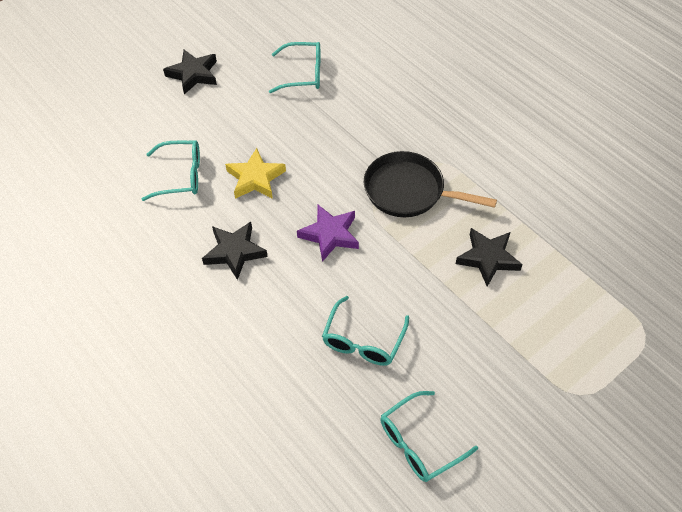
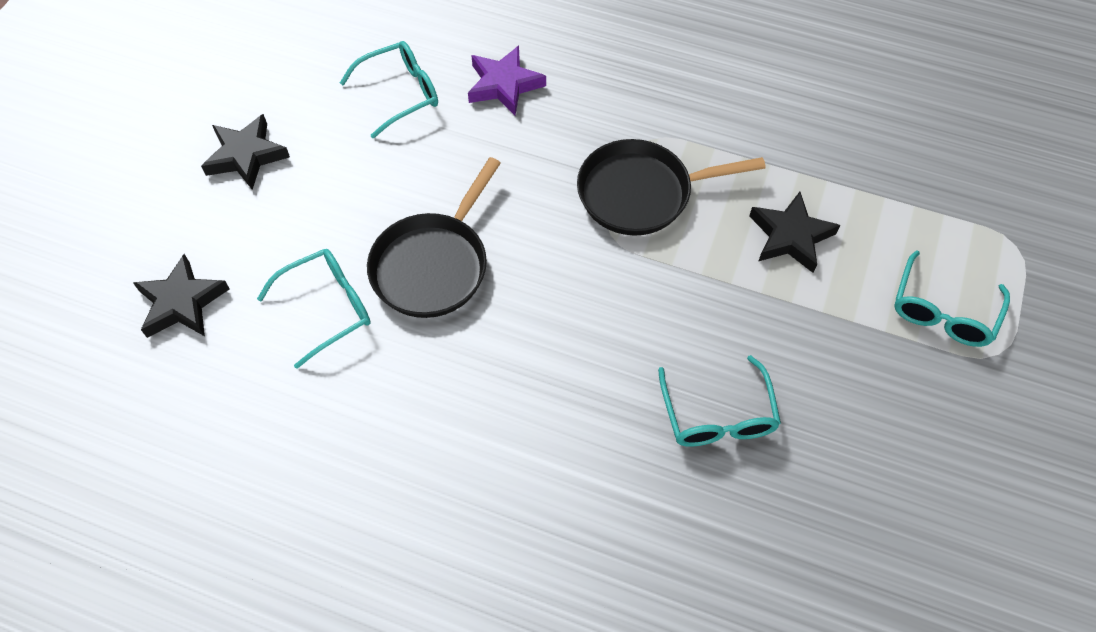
camera: 30 degrees left, 5 degrees up
(234, 252) = (475, 379): black star -> black star (182, 303)
(255, 178) = (434, 265): yellow star -> black pan
(330, 235) = (583, 296): purple star -> purple star (504, 85)
(419, 443) = (870, 511): turquoise glasses -> turquoise glasses (943, 311)

